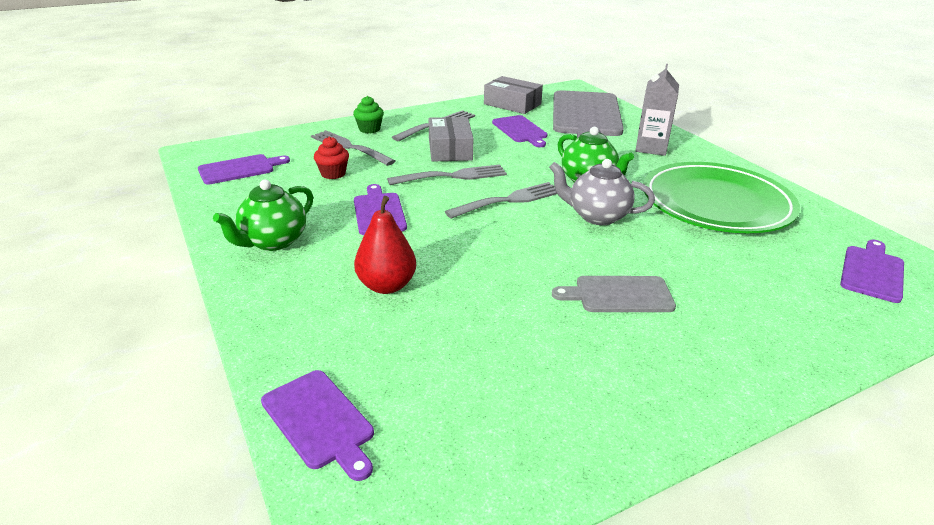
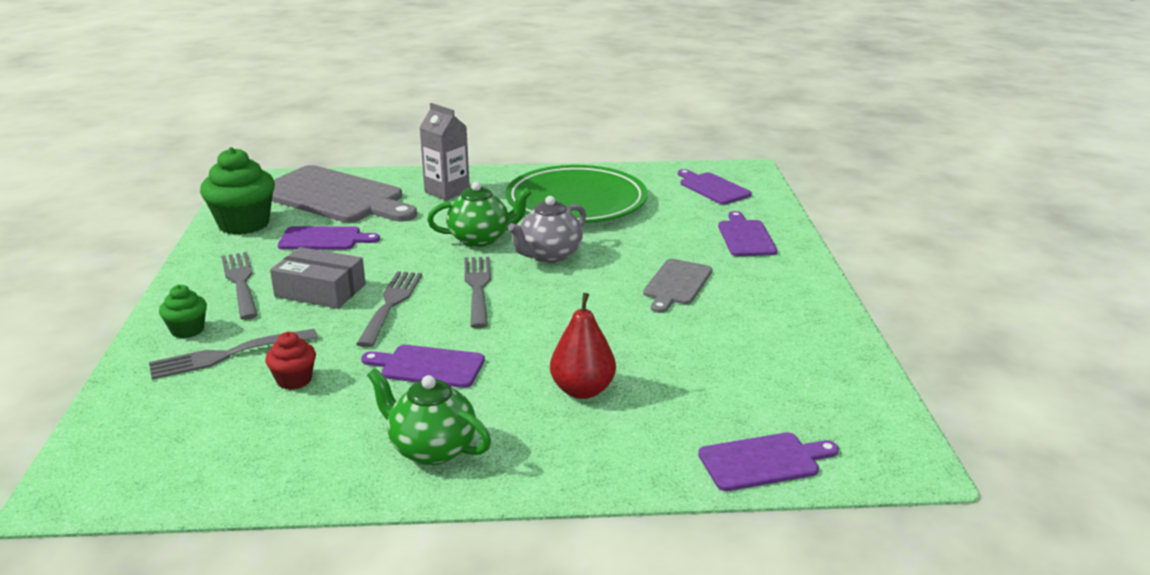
camera: 65 degrees left, 5 degrees down
(239, 169) = (189, 454): purple cutting board -> purple cutting board (745, 237)
(273, 242) = (431, 449): green teapot -> green teapot turned 150 degrees clockwise
(512, 104) = (244, 224): grey box -> green cupcake

